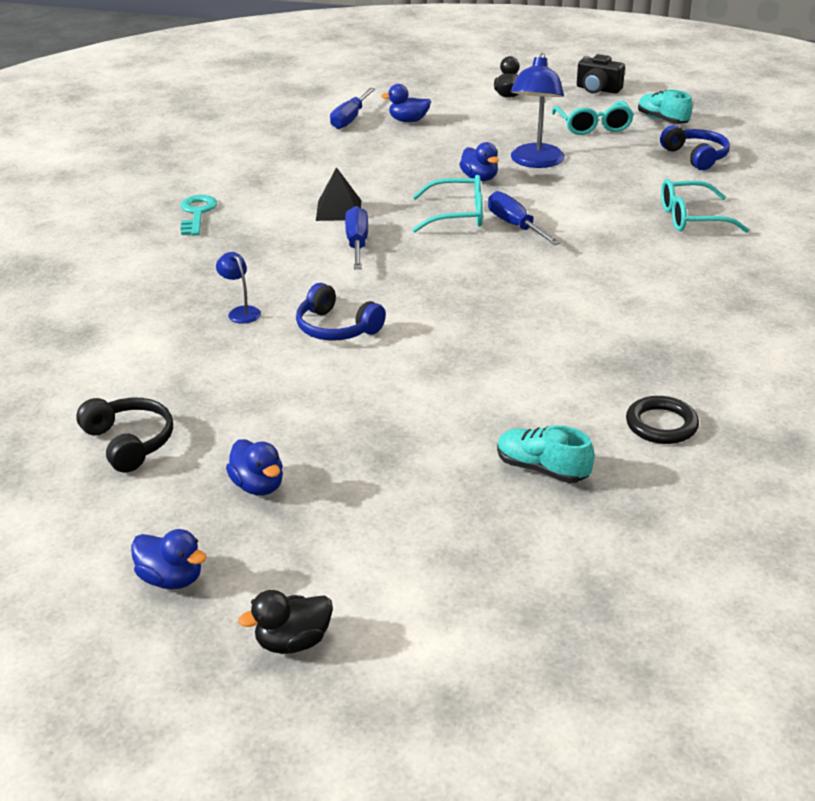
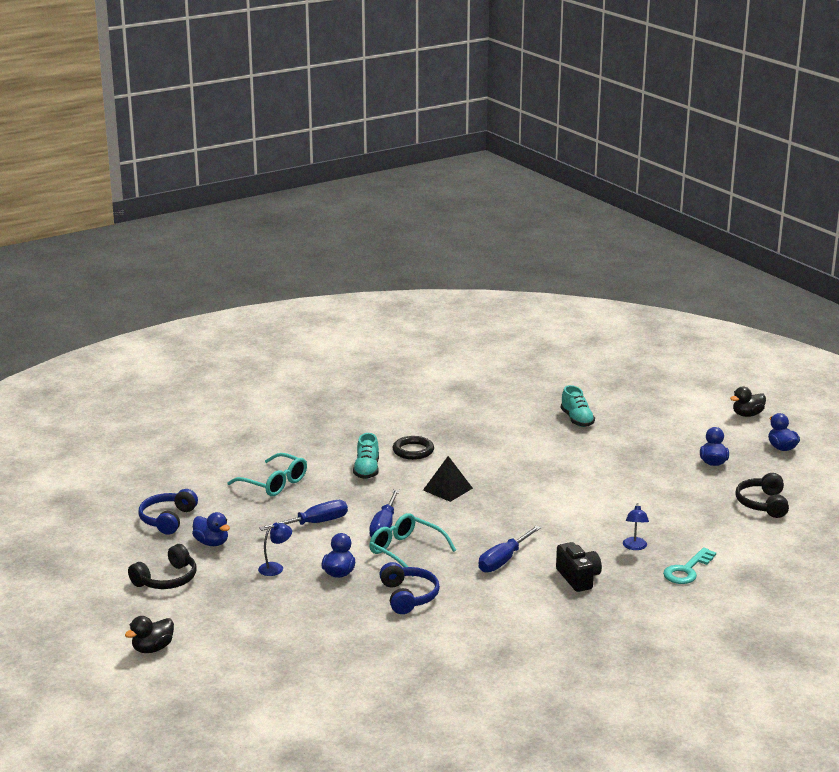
camera: 140 degrees left, 10 degrees down
(197, 213) = (585, 641): turquoise key -> turquoise key (687, 570)
(293, 642) = (747, 415): black duck -> black duck turned 135 degrees clockwise
(336, 328) = (589, 513): blue headphones -> blue headphones (408, 596)
(338, 210) = (478, 593): black pyramid -> black pyramid (447, 489)
(350, 119) = (329, 690): blue screwdriver -> blue screwdriver (315, 523)
(408, 121) = (286, 661): blue duck -> blue duck (211, 543)
(535, 162) = (275, 567): blue lamp -> blue lamp, size x0.48
(593, 126) = (167, 579): turquoise glasses -> black headphones
(598, 89) = (75, 616): black camera -> black camera (578, 578)
(661, 425) = (498, 412): black ring -> black ring (413, 451)
(662, 120) = (110, 559): turquoise shoe -> turquoise shoe (367, 470)

